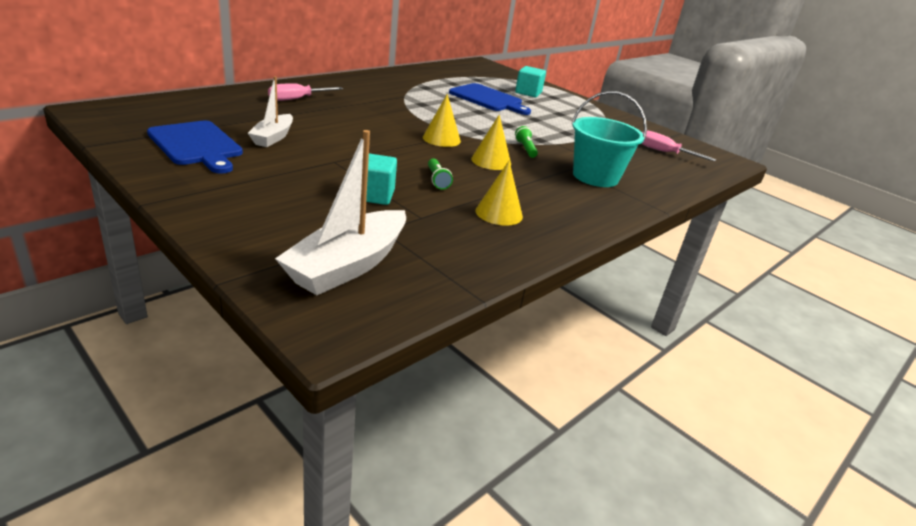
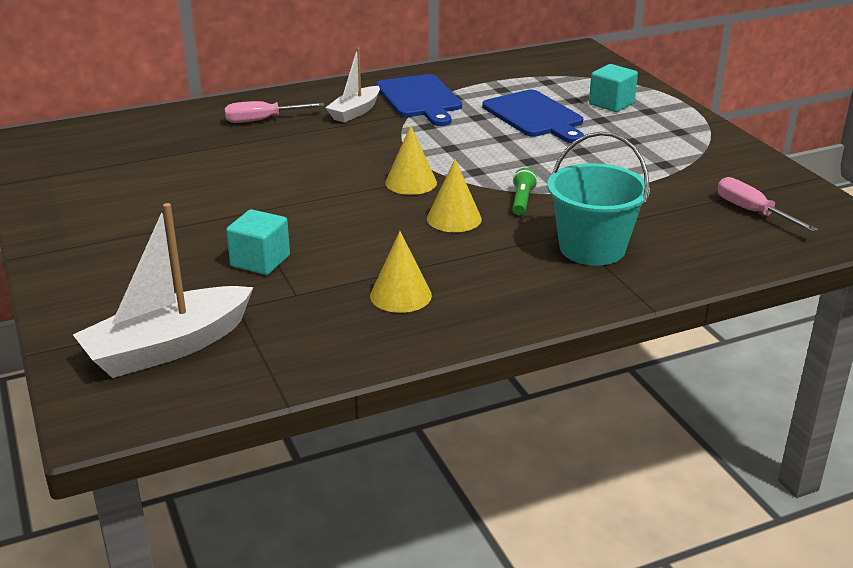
camera: 25 degrees right, 0 degrees up
(196, 145) = (104, 186): blue cutting board -> blue cutting board (420, 99)
(273, 137) = (196, 177): white boat -> white boat (355, 112)
(437, 180) = (356, 244): green flashlight -> none

